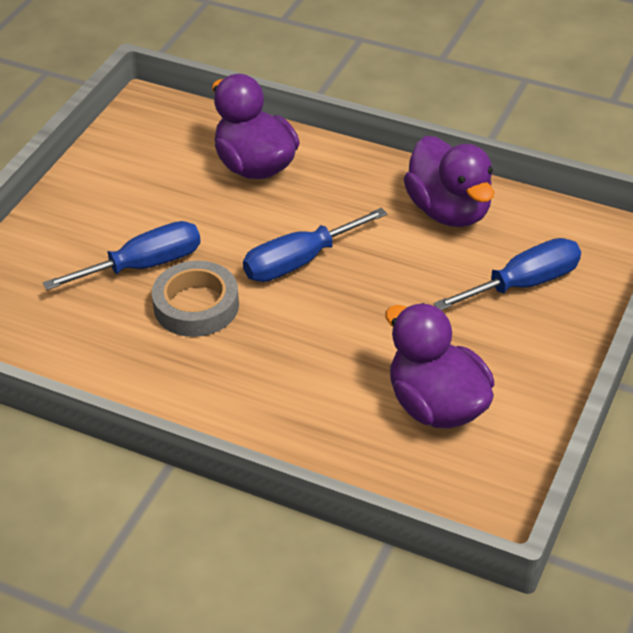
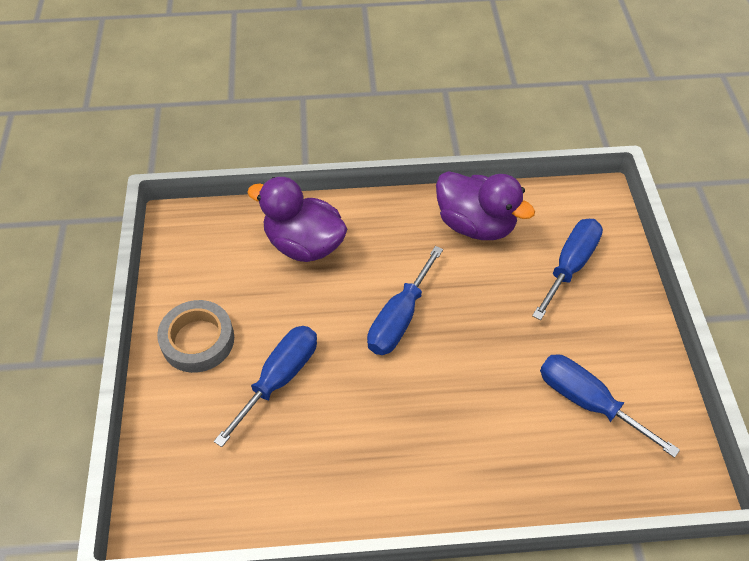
camera: 30 degrees left, 10 degrees up
(196, 306) = (348, 397): grey tape -> grey tape (198, 340)
(436, 405) = (587, 402): purple duck -> blue screwdriver

